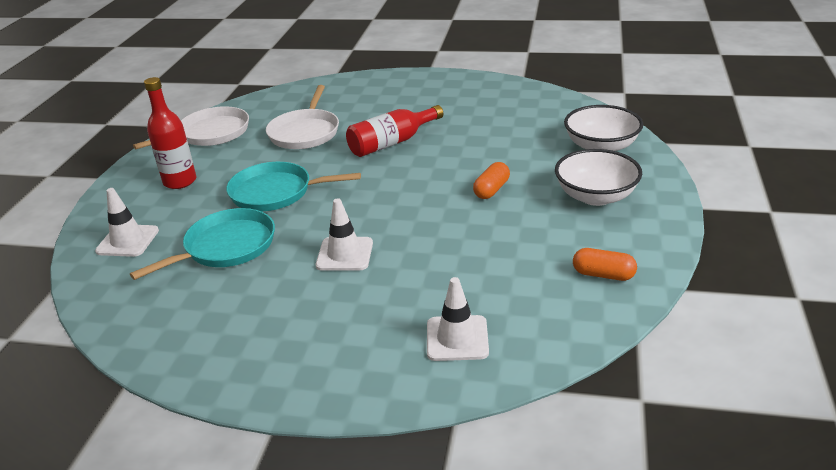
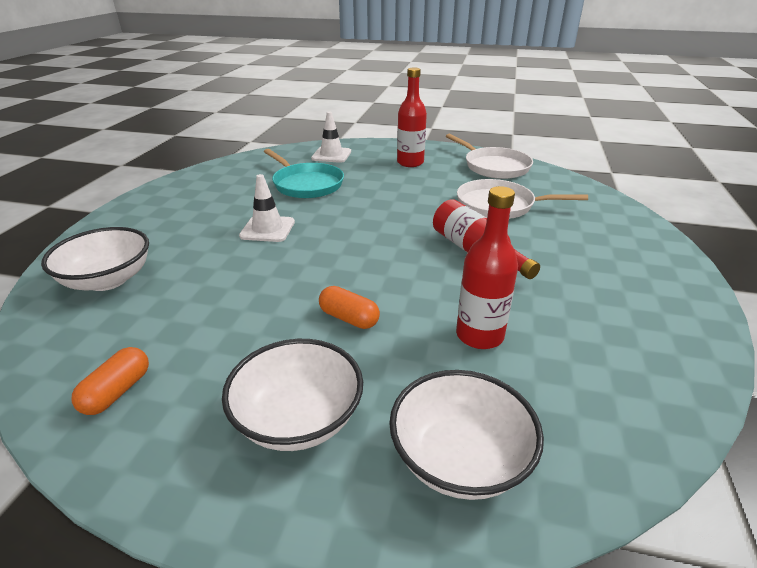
camera: 90 degrees right, 0 degrees up
(275, 192) = (382, 197): turquoise pan -> none
(457, 338) = (108, 280): white traffic cone -> white bowl
(499, 142) = (479, 335): none -> red bottle

